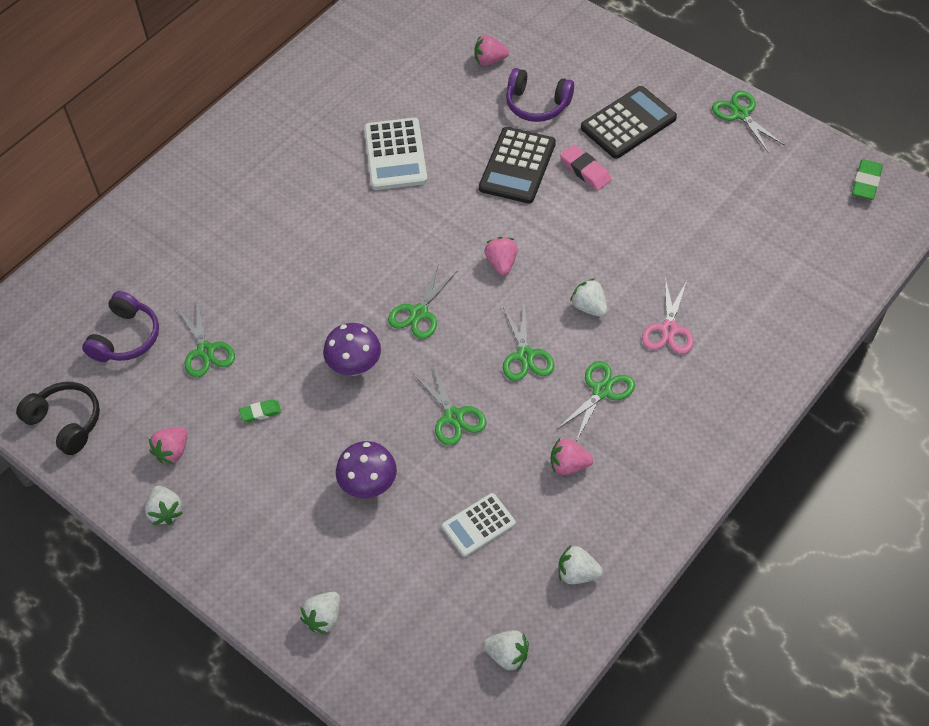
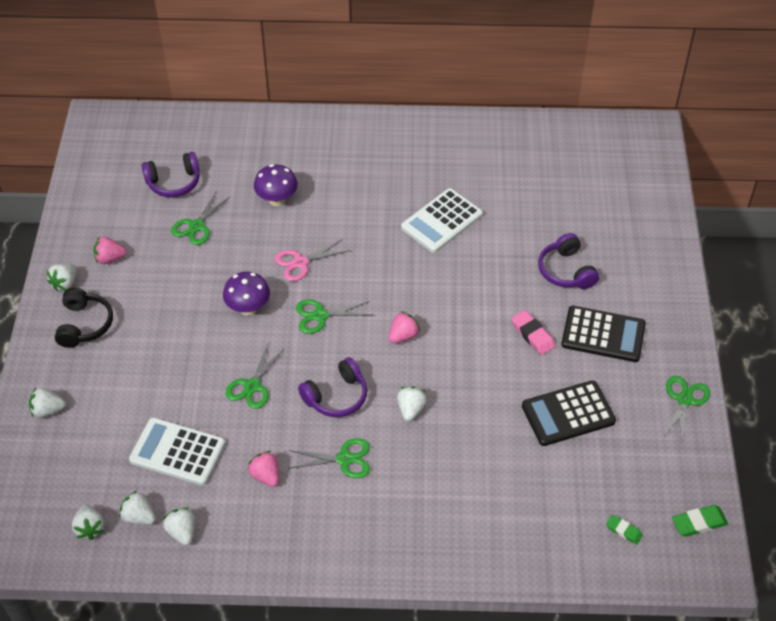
camera: 50 degrees right, 5 degrees down
(66, 422) = (91, 195): black headphones -> black headphones (84, 324)
(260, 413) = (172, 283): green eraser -> green eraser (623, 531)
(368, 485) = (162, 373): purple mushroom -> purple mushroom (277, 200)
(478, 525) = (177, 452): white calculator -> white calculator, size x1.58
(489, 60) = (579, 220): pink strawberry -> none
(517, 166) = (498, 293): black calculator -> black calculator (568, 414)
(525, 355) = (336, 396): green scissors -> purple headphones
(529, 602) = (139, 517): none -> white strawberry
(585, 170) = (532, 335): pink eraser -> pink eraser turned 45 degrees counterclockwise
(669, 329) = (434, 469): pink scissors -> pink scissors (300, 262)

